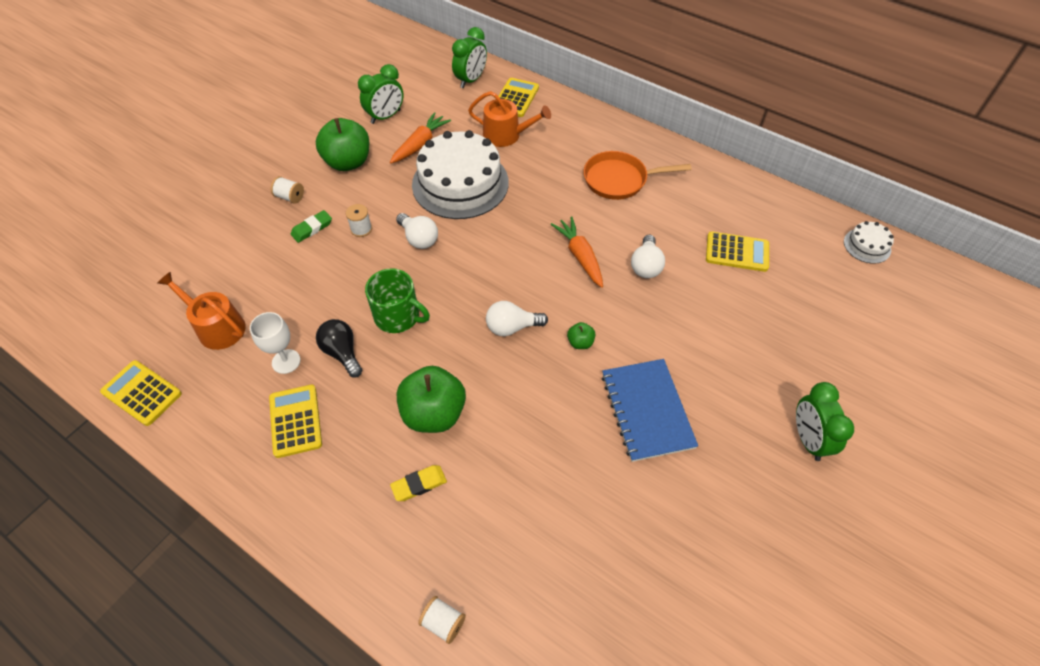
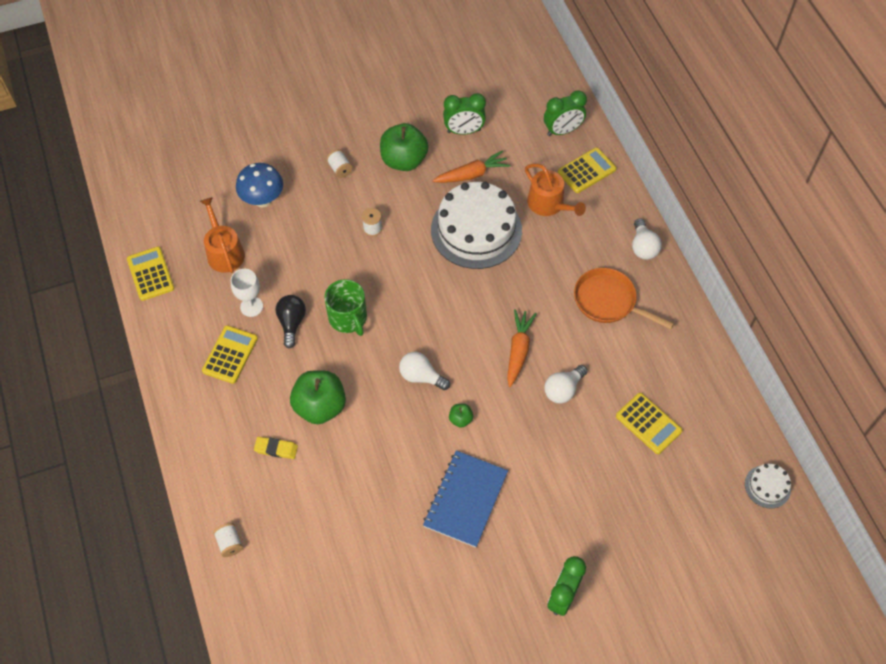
camera: 35 degrees right, 5 degrees up
(227, 260) = (263, 200): none -> blue mushroom
(312, 228) = (337, 207): green eraser -> none
(419, 239) = (408, 262): white light bulb -> white light bulb (643, 247)

